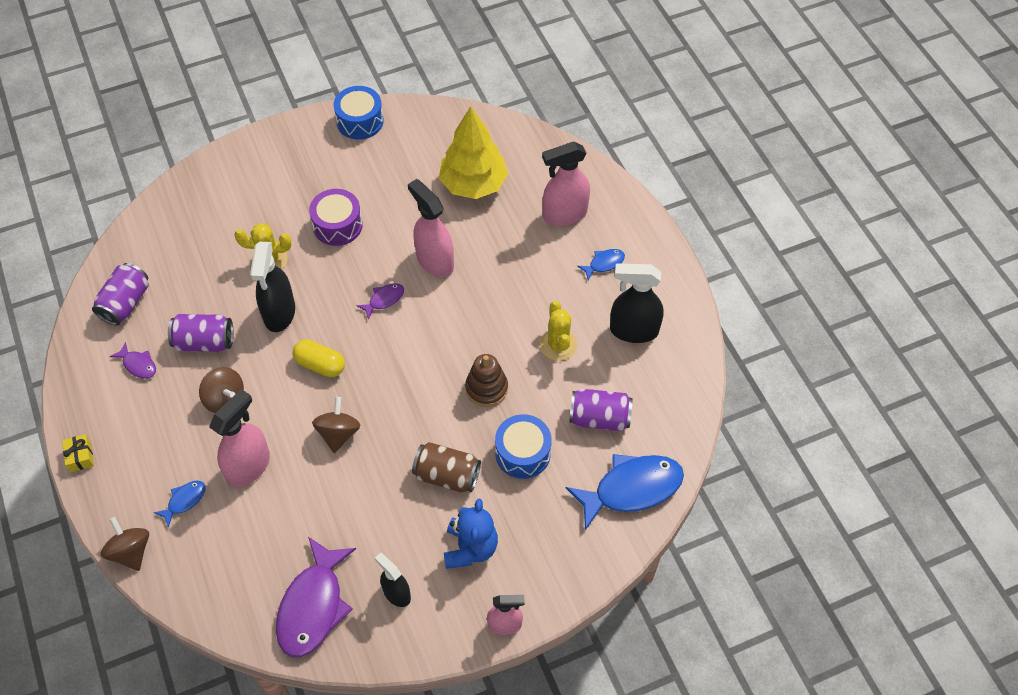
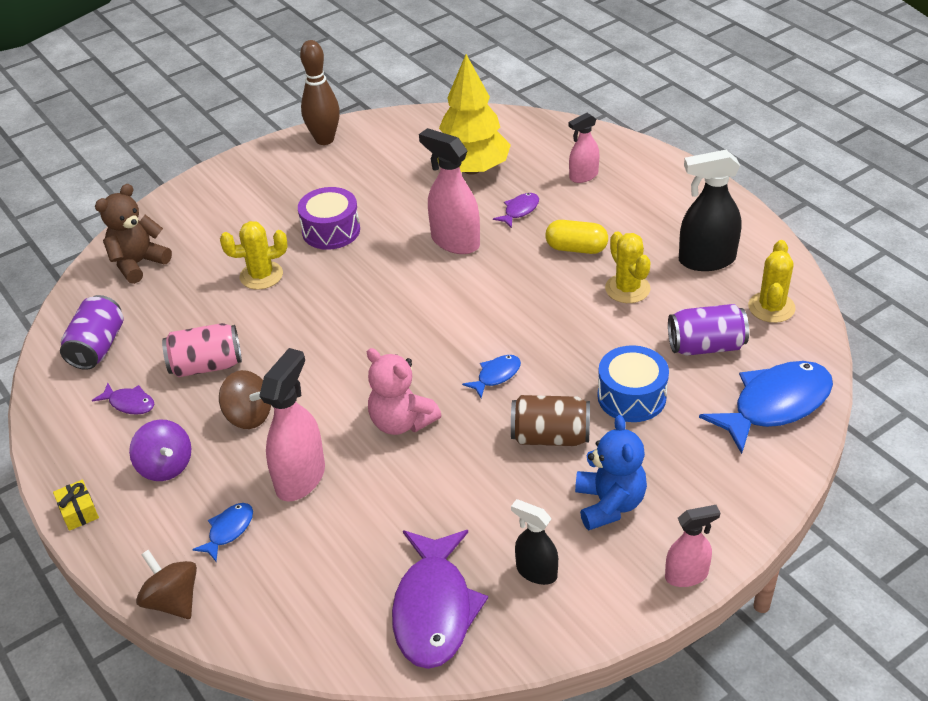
camera: 10 degrees left, 15 degrees down
(152, 431) = (165, 466): none -> purple spinning top
(175, 224) = (138, 263): none -> brown teddy bear
(204, 342) = (206, 366): purple can -> pink can
(279, 313) = (289, 321): black spray bottle -> none
(320, 365) = (355, 360): yellow capsule -> yellow capsule (576, 248)
(338, 433) = (401, 422): brown spinning top -> pink teddy bear
(360, 121) = (324, 139): blue drum -> brown bowling pin
(384, 300) = (409, 286): purple fish -> purple fish (519, 210)
(486, 388) = (562, 344): brown stacking toy -> none
(564, 214) = (583, 176): pink spray bottle -> pink spray bottle, size x0.61
(604, 263) = (646, 209): blue fish -> blue fish (496, 376)
(667, 392) = (771, 307): none -> yellow cactus

